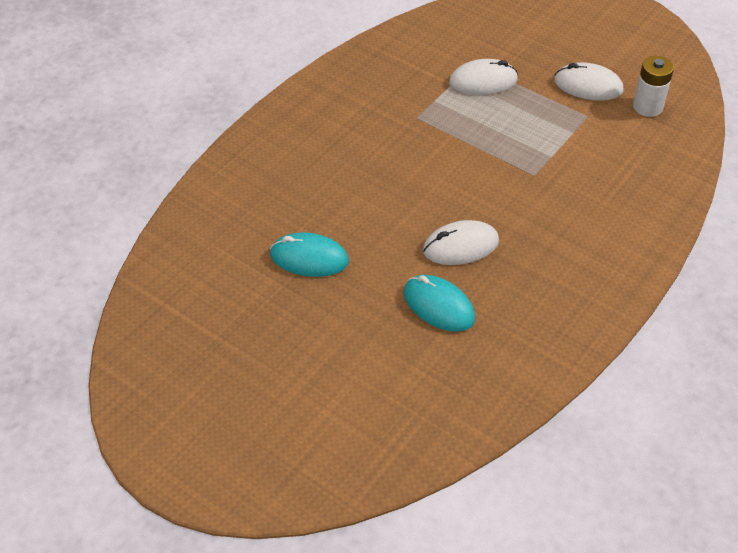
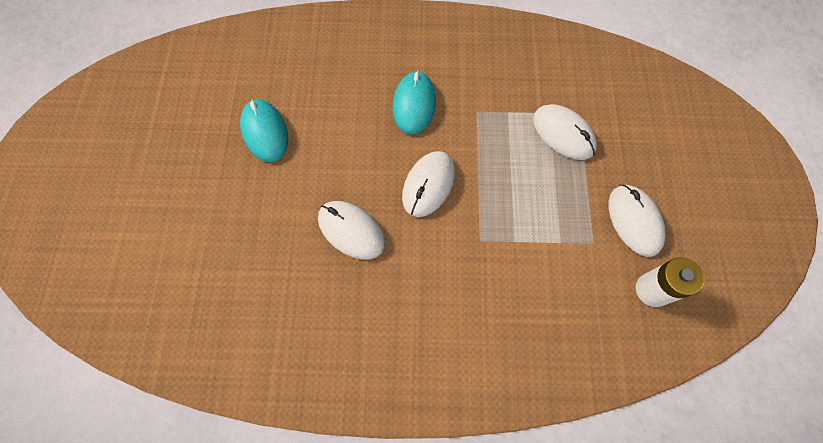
camera: 55 degrees right, 20 degrees up
(439, 306) = (273, 253): turquoise mouse -> turquoise mouse (414, 104)
(459, 179) = (428, 185): none -> white mouse

